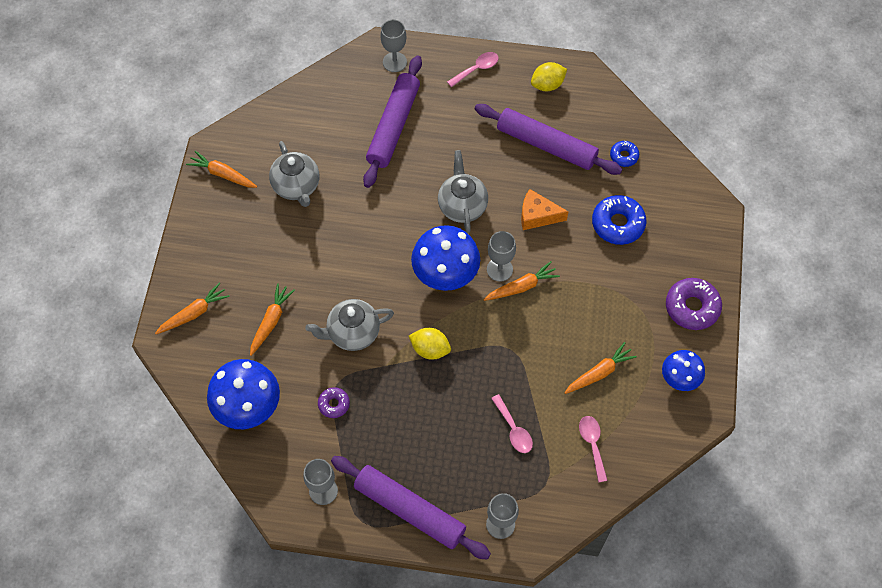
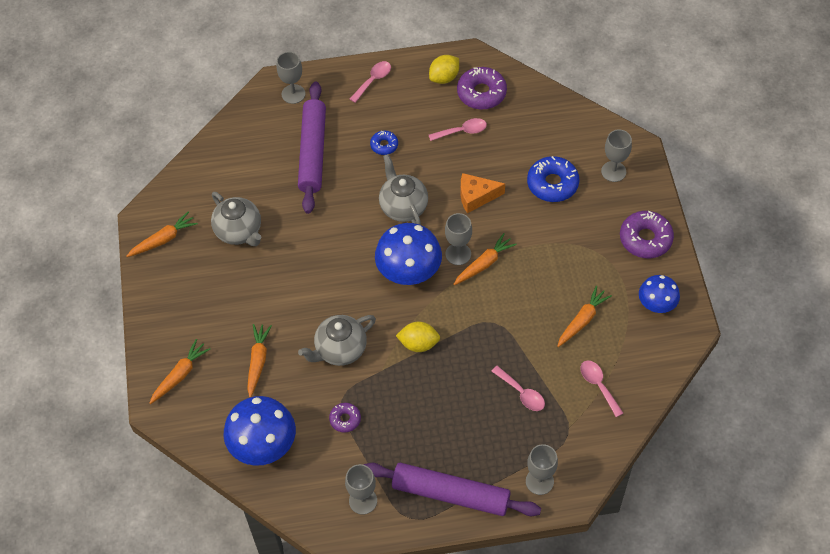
camera: 15 degrees left, 5 degrees down
(223, 174) = (163, 239): orange carrot -> orange carrot turned 135 degrees clockwise
(546, 145) = (462, 131): purple rolling pin -> pink spoon
(579, 111) = (481, 93): none -> purple donut
(624, 156) = (537, 122): blue donut -> blue donut (384, 145)
(684, 228) = (613, 171): none -> grey goblet

